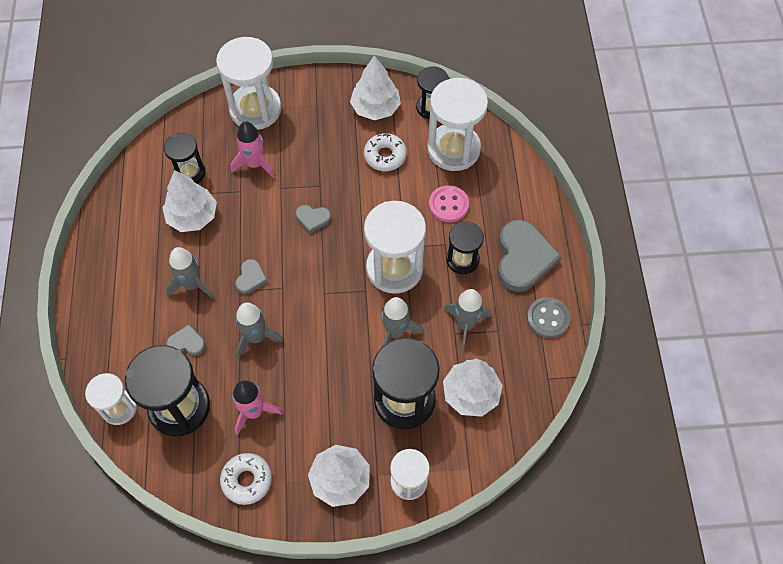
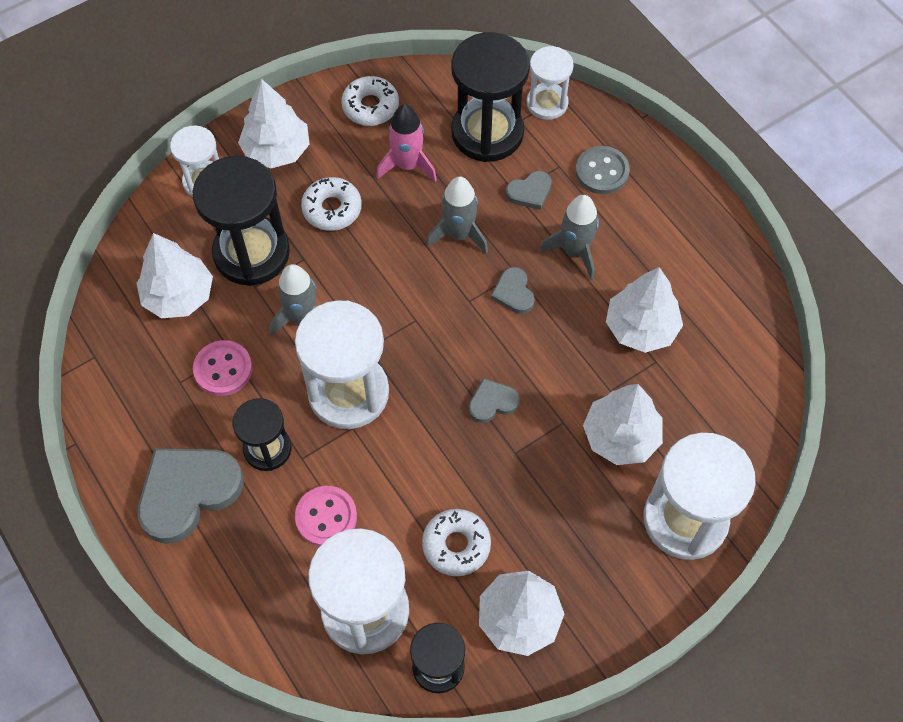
camera: 150 degrees right, 0 degrees up
(189, 172) = (693, 380): black hourglass -> none
(255, 164) = (621, 437): pink rocket -> white tree
(329, 405) = (332, 209): none -> white donut
(465, 324) = (223, 369): grey rocket -> pink button
(523, 258) = (188, 493): grey heart -> grey heart turned 75 degrees clockwise
(548, 318) = (122, 428): grey button -> grey button (602, 171)

